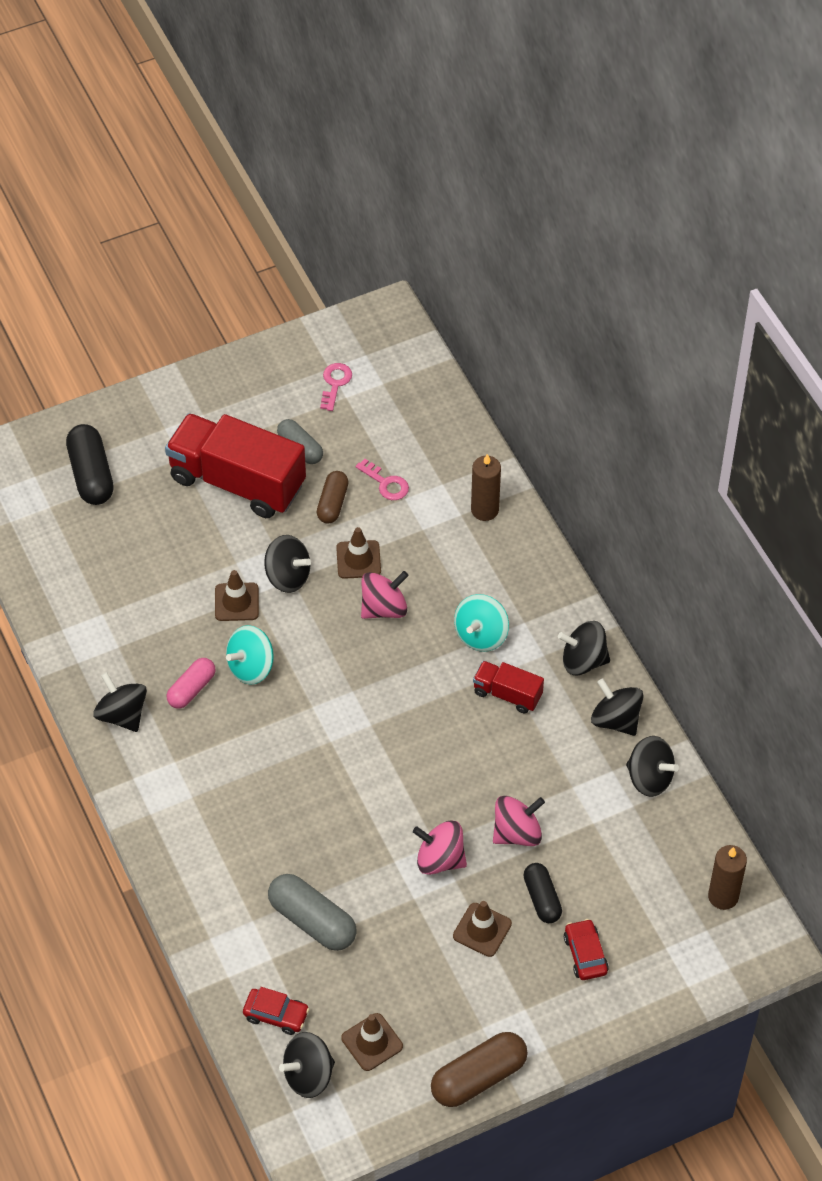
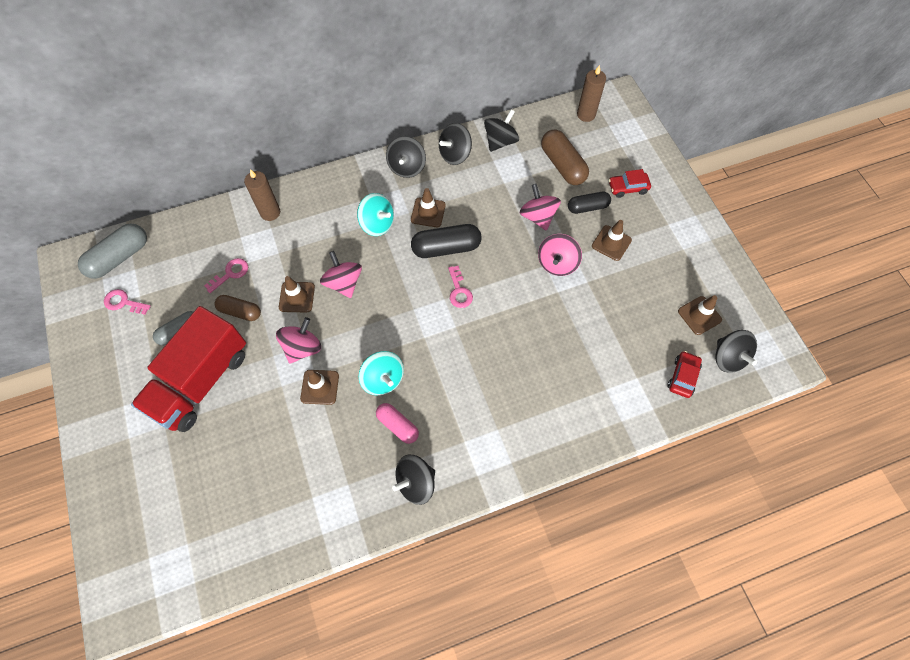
camera: 85 degrees left, 10 degrees up
(91, 475) = (161, 504): black capsule -> black capsule (446, 248)
(287, 576) = (302, 348): black spinning top -> pink spinning top
(312, 921) = (606, 348): grey capsule -> grey capsule (119, 257)
(384, 741) = (459, 291): none -> pink key
(478, 1077) = (719, 254): brown capsule -> brown capsule (562, 165)
(507, 694) = (428, 212): red truck -> brown traffic cone

